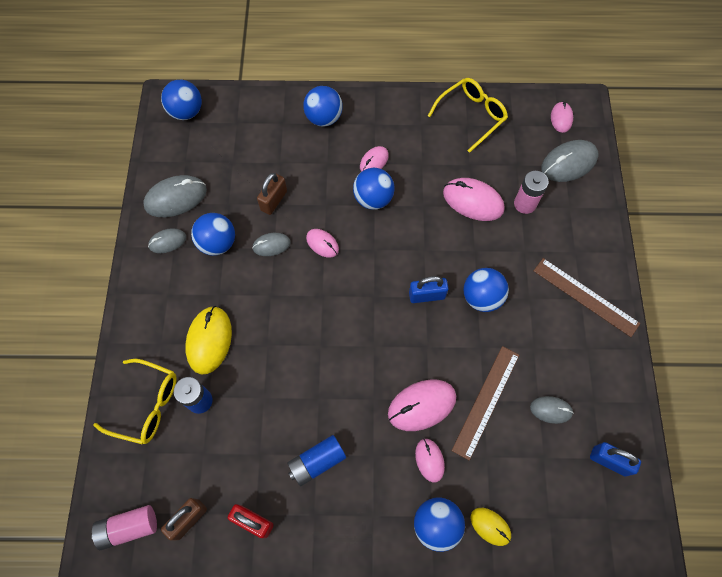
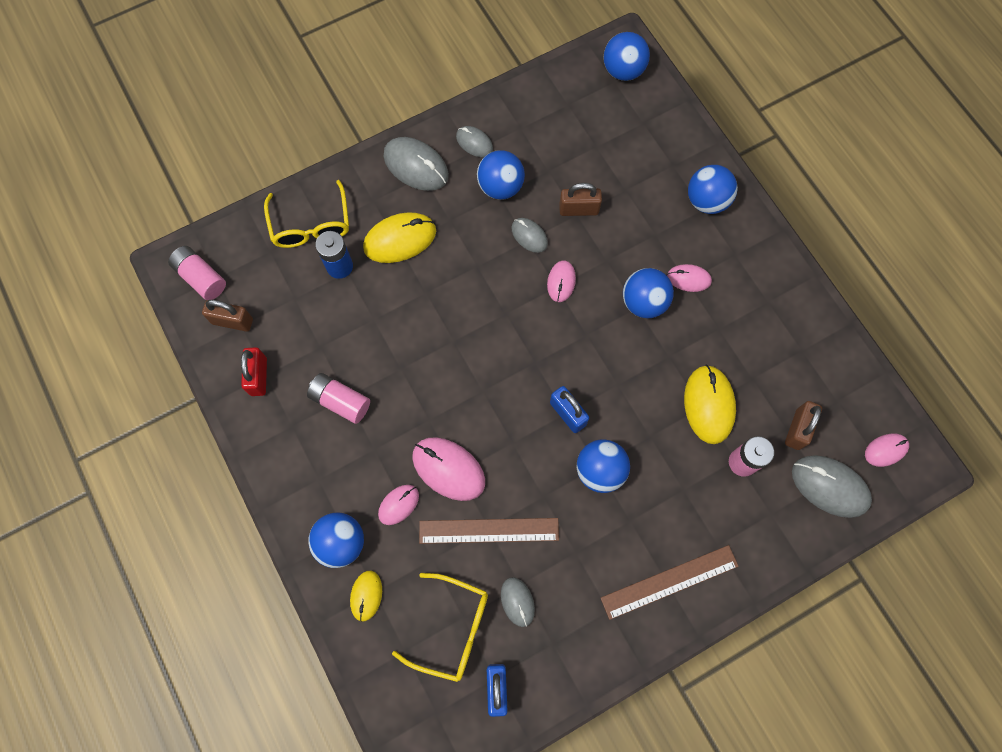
camera: 60 degrees right, 5 degrees up
(176, 198) = (523, 121): grey mouse -> grey mouse (416, 166)
(317, 462) = (340, 401): blue battery -> pink battery
(471, 116) = (818, 349): yellow glasses -> yellow glasses (452, 629)
(473, 201) = (709, 405): pink mouse -> yellow mouse
(520, 159) = (797, 429): none -> brown padlock
(585, 297) = (669, 581): brown ruler -> brown ruler turned 60 degrees clockwise

